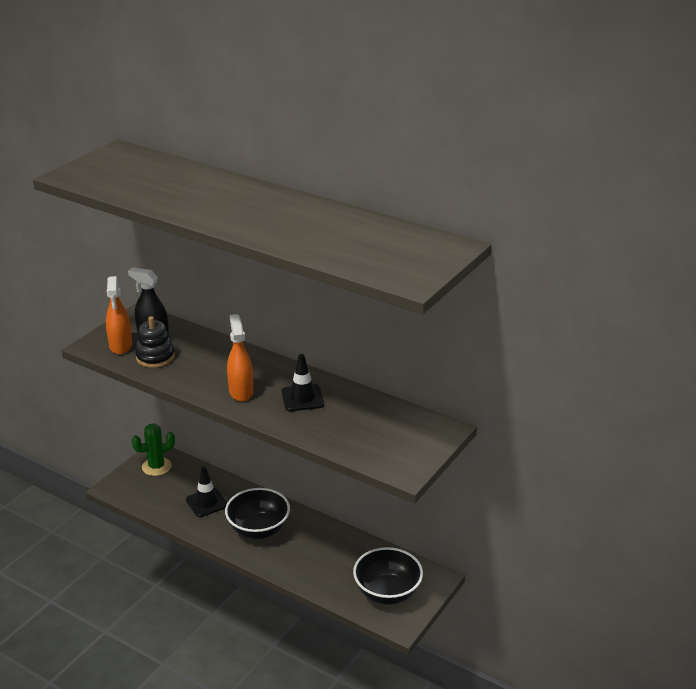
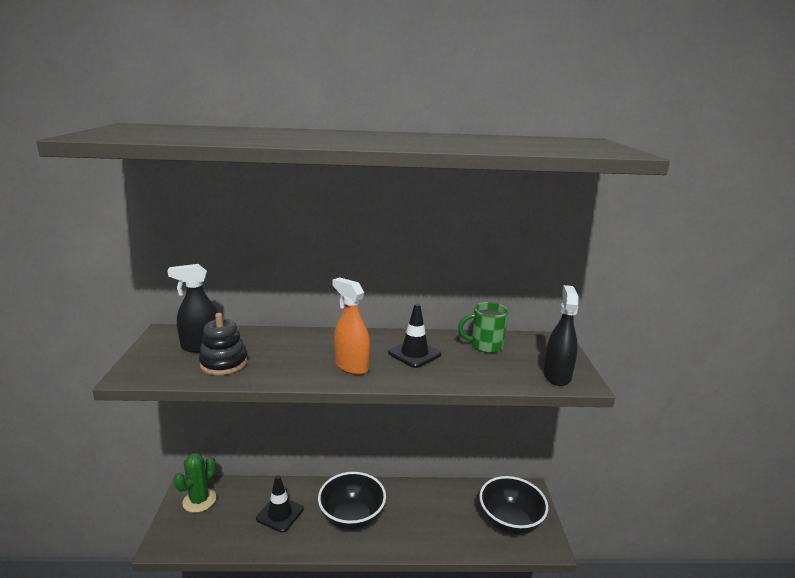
camera: 35 degrees left, 10 degrees down
(120, 346) = (170, 364): orange spray bottle -> none
(372, 412) = (485, 345): none -> green mug
(393, 460) = (557, 375): none -> black spray bottle

